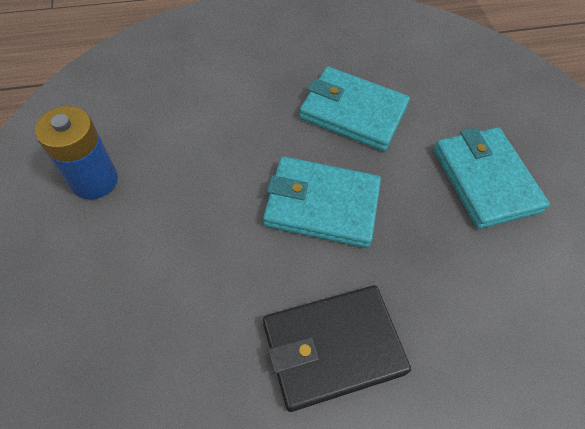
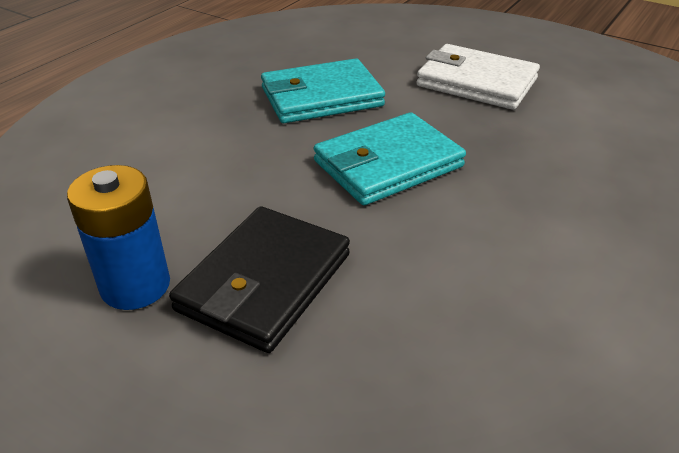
camera: 40 degrees left, 20 degrees down
(332, 347) = (535, 240): black wallet -> black wallet (264, 282)
(485, 179) = (476, 82): turquoise wallet -> white wallet

